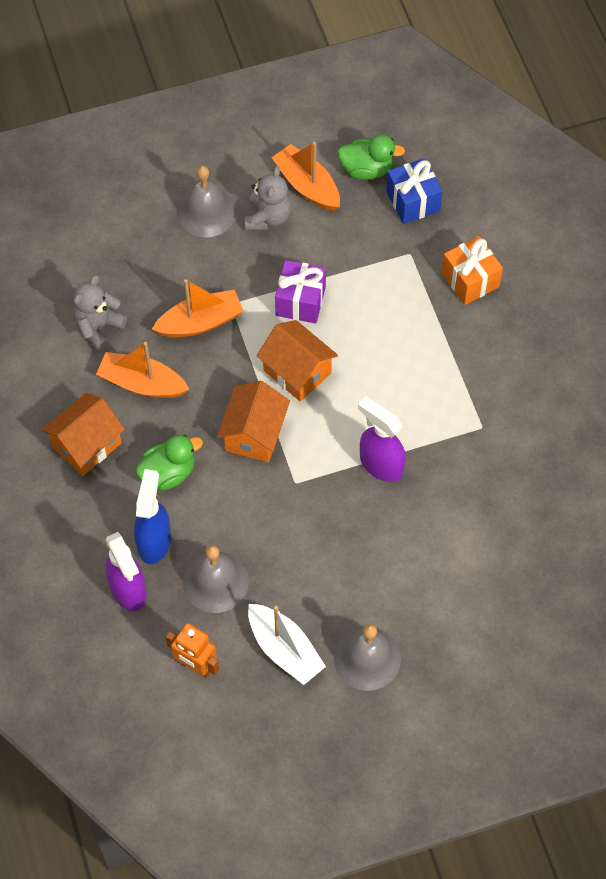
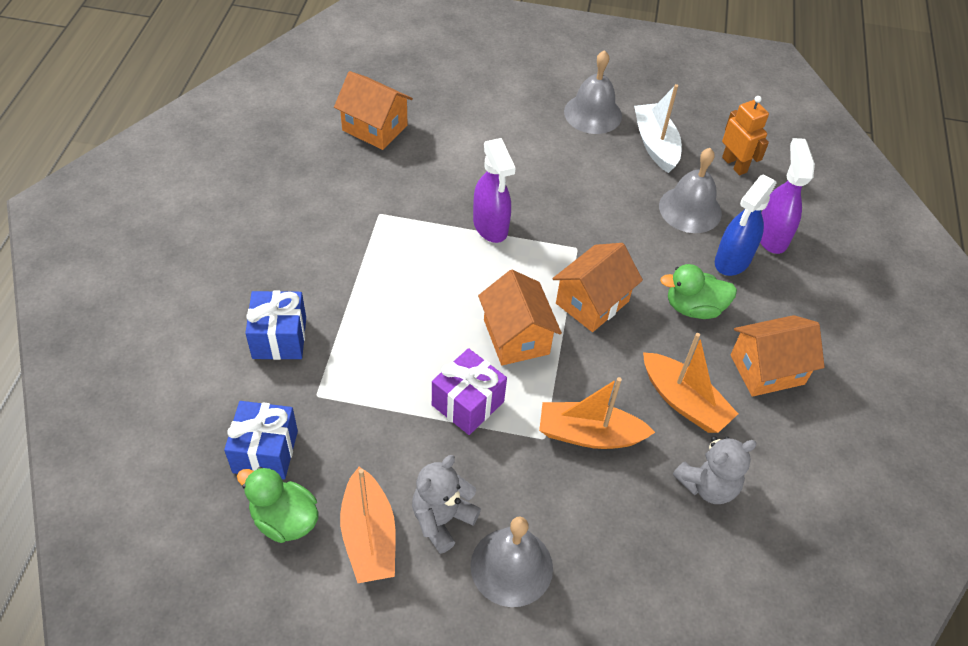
camera: 155 degrees left, 10 degrees down
(470, 280) = (279, 338): orange gift -> blue gift
(557, 519) = (374, 128): none -> orange house

